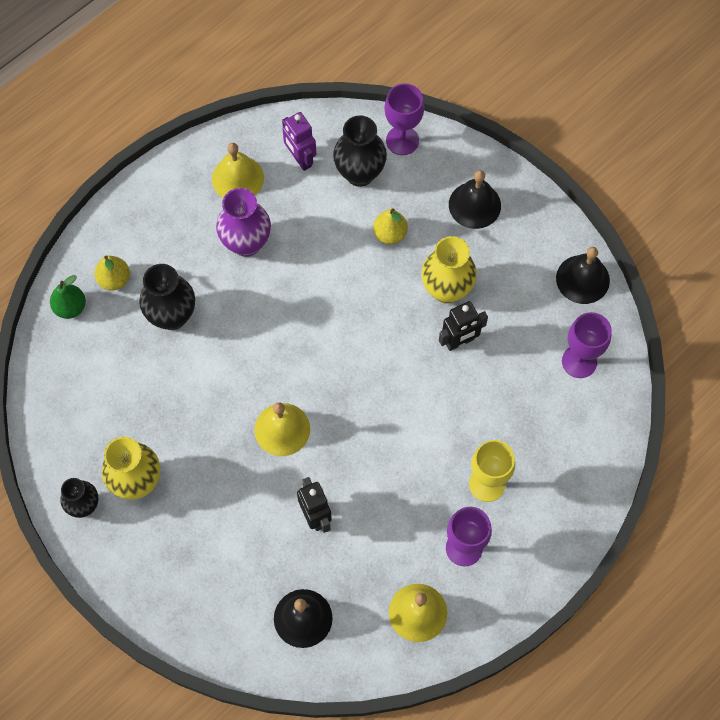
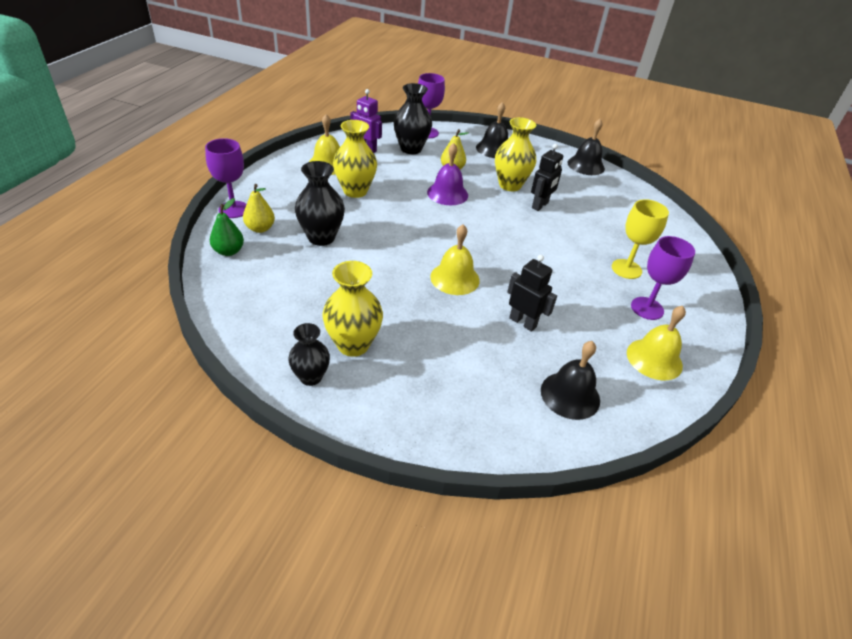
camera: 30 degrees left, 25 degrees down
(246, 243) = (355, 191): purple vase -> yellow vase
(356, 282) = (447, 193): none -> purple bell
(579, 361) = (620, 198): purple goblet -> purple goblet (233, 209)

